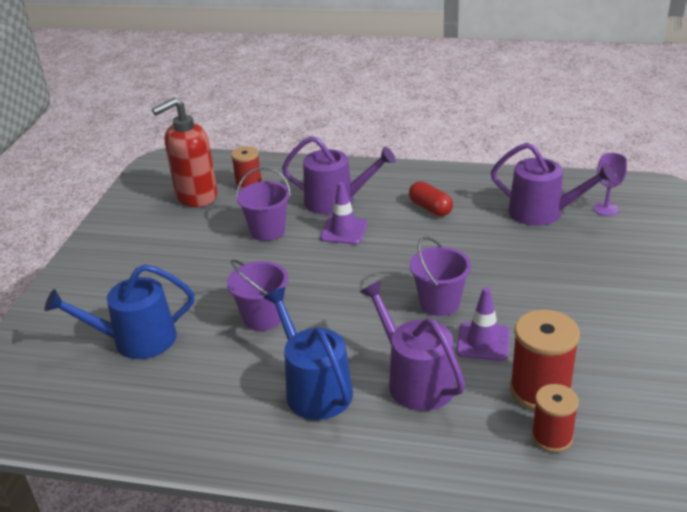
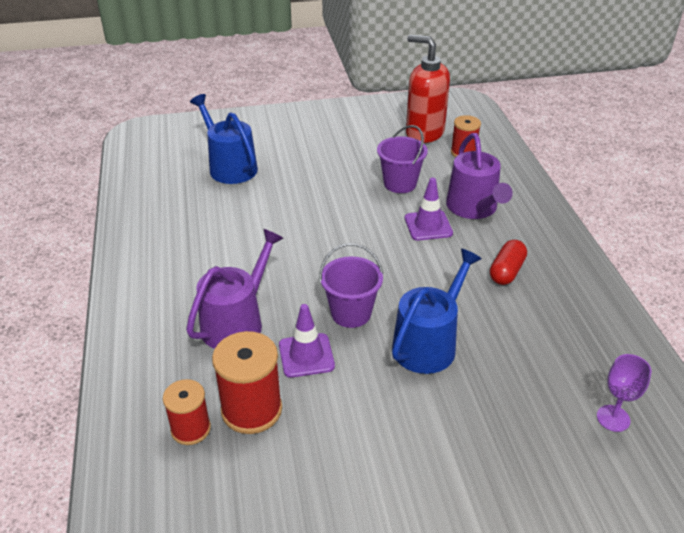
camera: 65 degrees right, 5 degrees up
(263, 317) = (281, 216): purple bucket -> none
(314, 388) = (207, 267): blue watering can -> blue watering can (428, 343)
(542, 212) = (562, 360): purple watering can -> none

